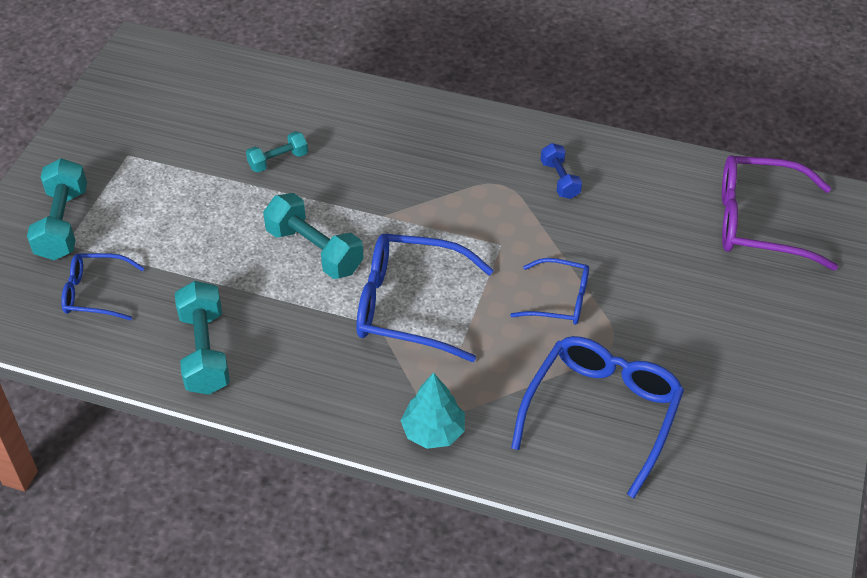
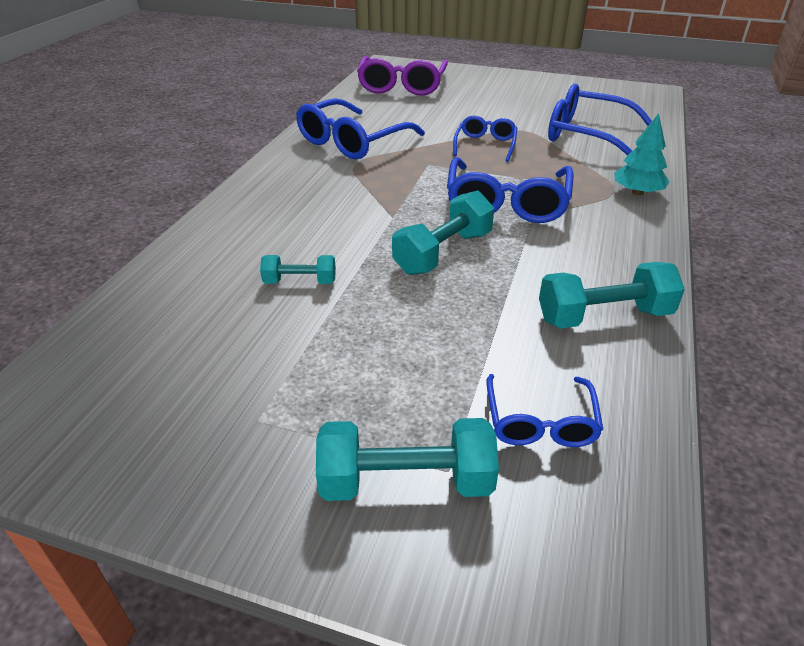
camera: 90 degrees left, 10 degrees down
(278, 161) = (300, 282): turquoise dumbbell -> turquoise dumbbell turned 60 degrees counterclockwise
(560, 180) = (353, 141): blue dumbbell -> blue glasses

